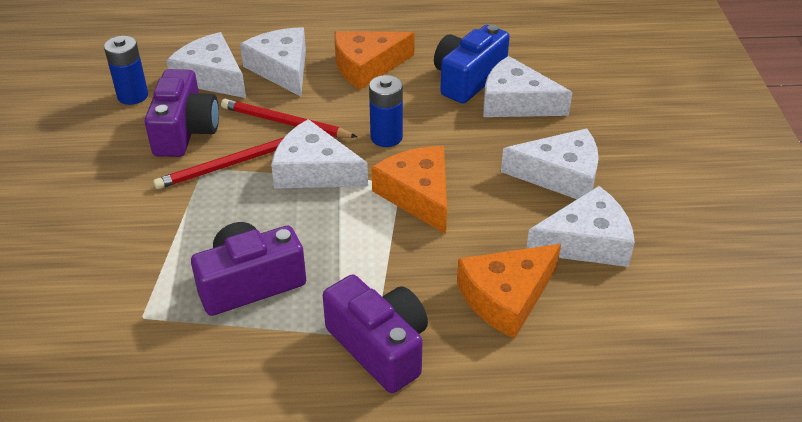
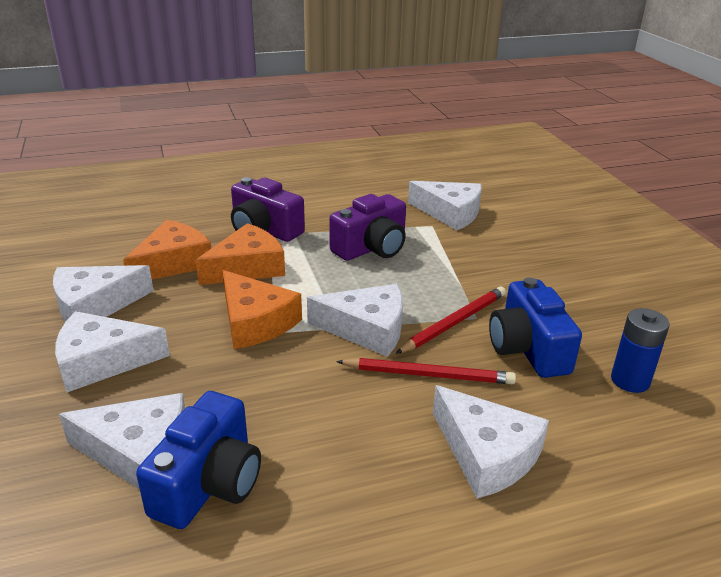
camera: 165 degrees right, 10 degrees down
(185, 131) = (528, 348): purple camera -> blue camera
(211, 77) = (567, 424): white cheese -> white cheese (450, 213)
(367, 66) = (367, 481): orange cheese -> orange cheese (247, 267)
(386, 137) = (304, 375): blue battery -> none

